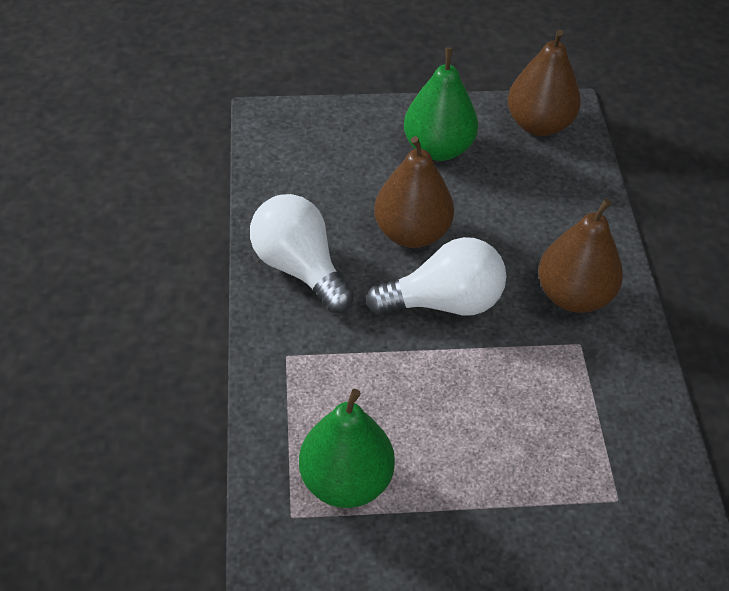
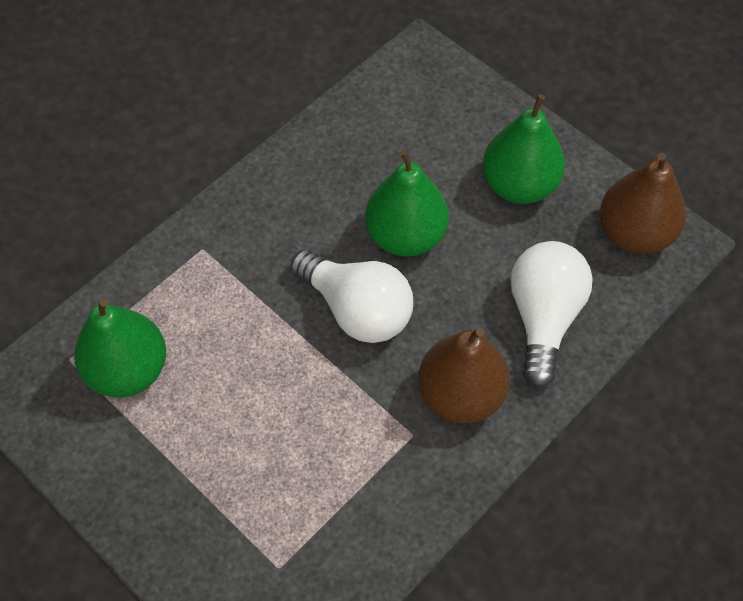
camera: 50 degrees right, 10 degrees up
(299, 268) = (292, 193): white light bulb -> white light bulb (543, 318)
(411, 233) = (405, 236): brown pear -> green pear

